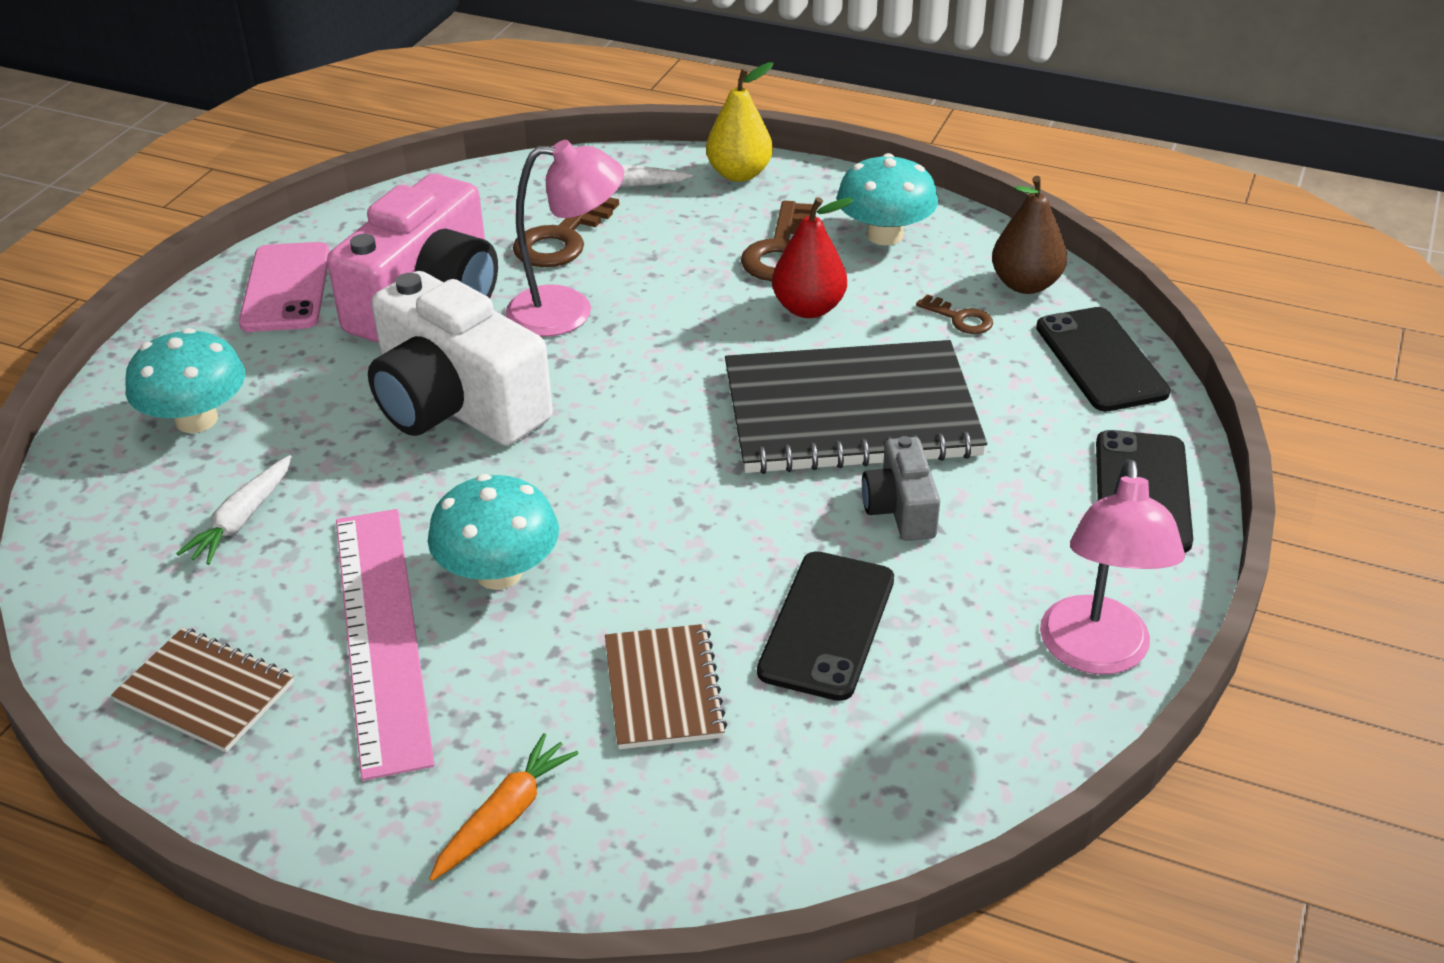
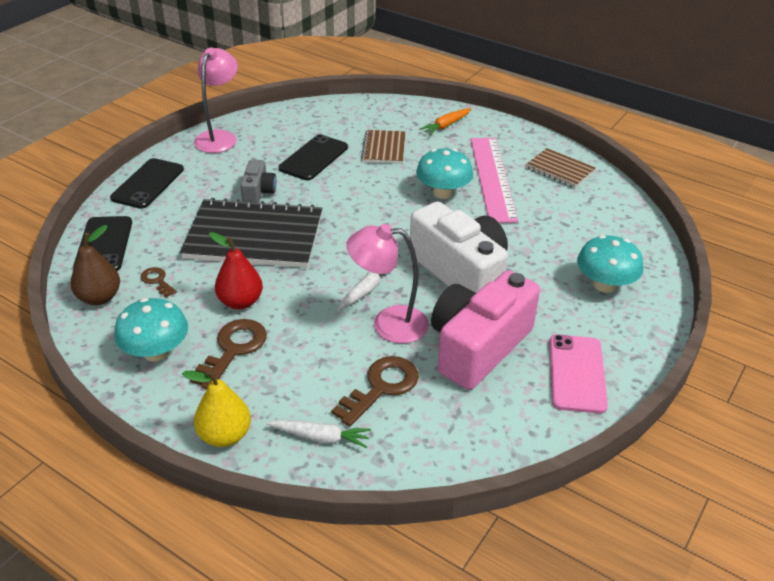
camera: 170 degrees left, 0 degrees up
(242, 519) = (563, 230): white carrot -> white carrot (366, 290)

